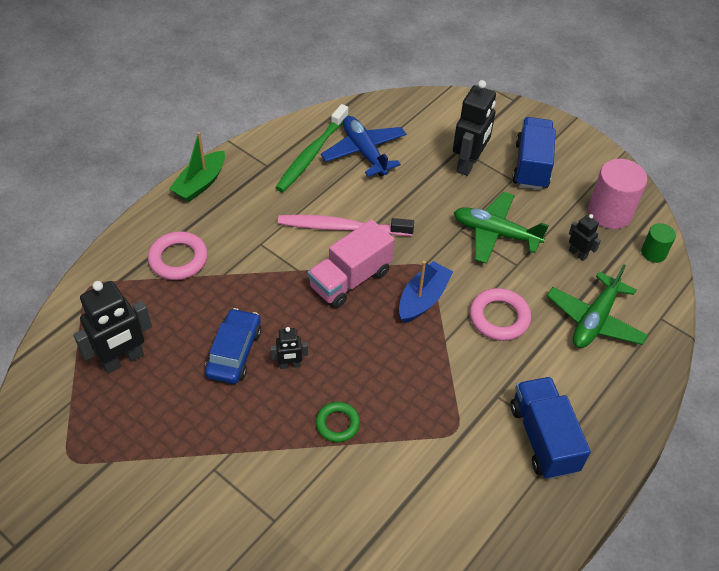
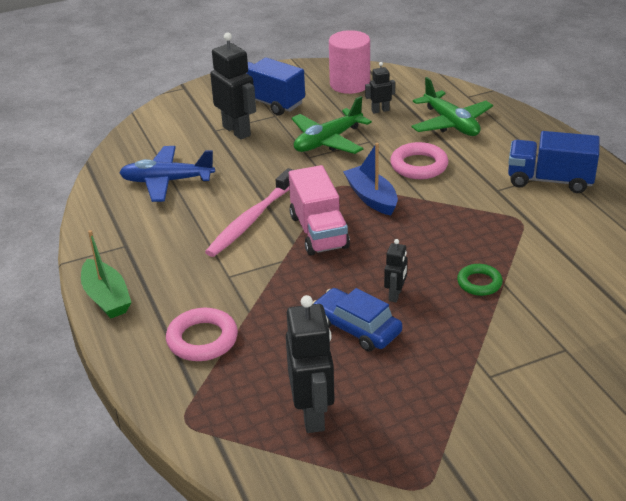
camera: 60 degrees left, 15 degrees down
(311, 154) = (138, 213): green toothbrush -> none
(653, 253) = (404, 79): green cylinder -> none

